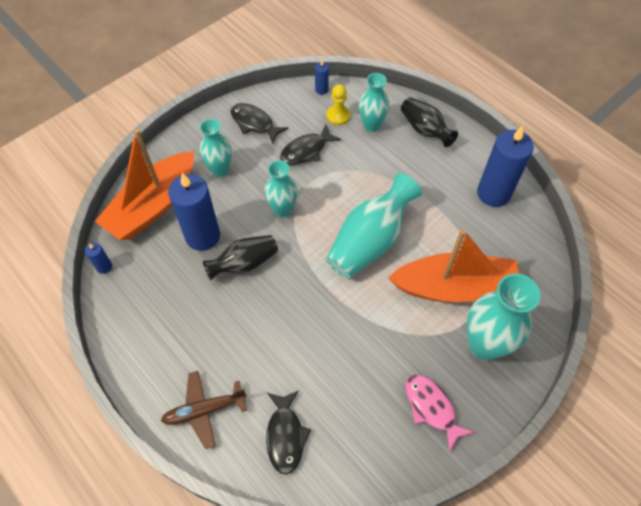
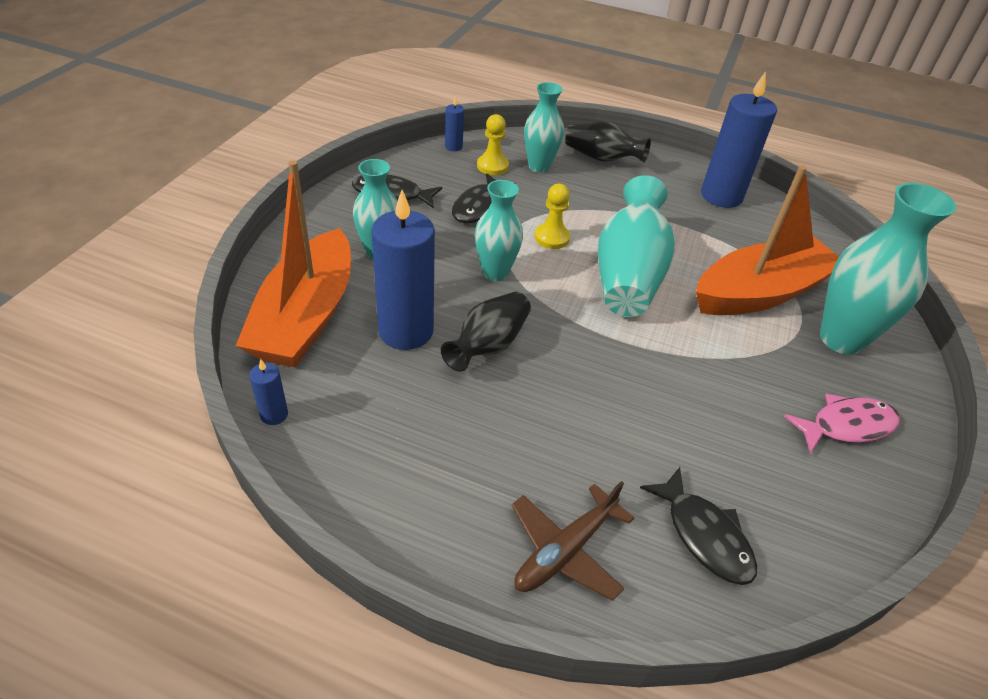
camera: 30 degrees left, 15 degrees down
(338, 192) = (551, 238): none -> yellow pawn
(431, 408) = (847, 426): pink fish -> pink fish turned 135 degrees clockwise

